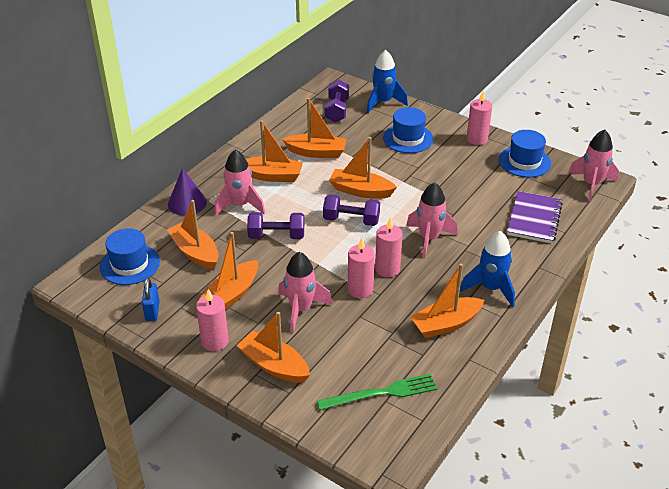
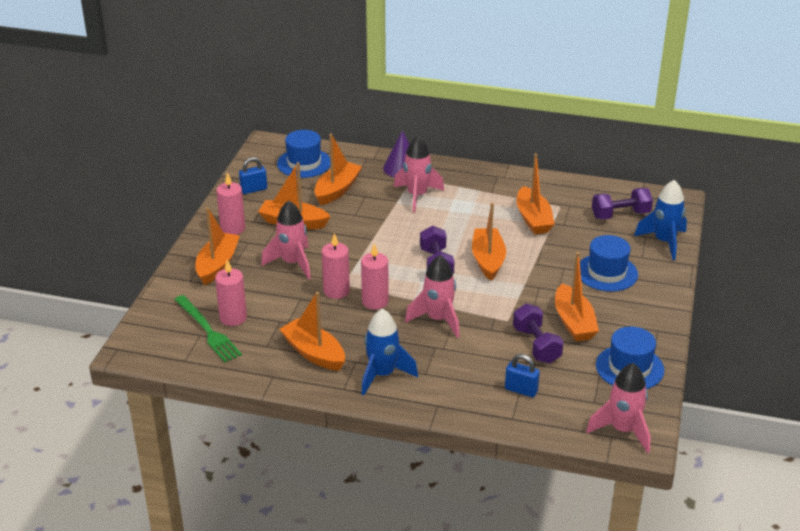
camera: 70 degrees right, 5 degrees down
(272, 176) = (474, 202): orange boat -> orange boat (573, 322)
(276, 236) = (385, 226): purple dumbbell -> purple dumbbell (536, 345)
(477, 139) = (647, 323): pink candle -> pink candle (233, 318)
(534, 219) = (521, 390): purple notebook -> blue padlock

